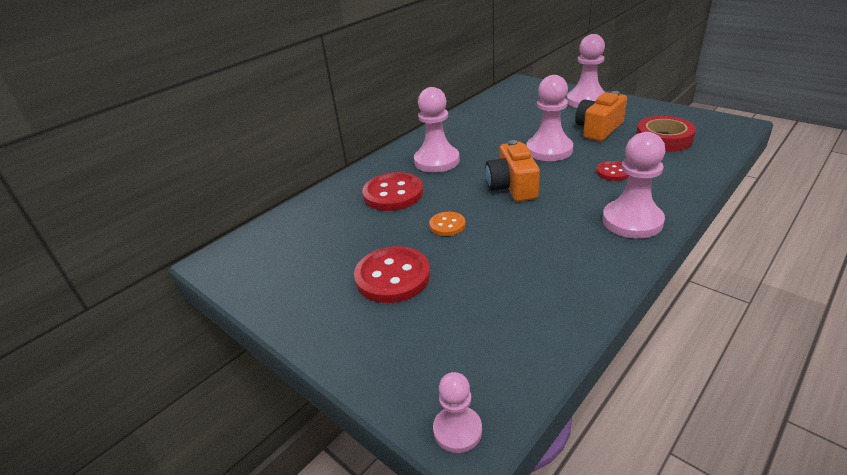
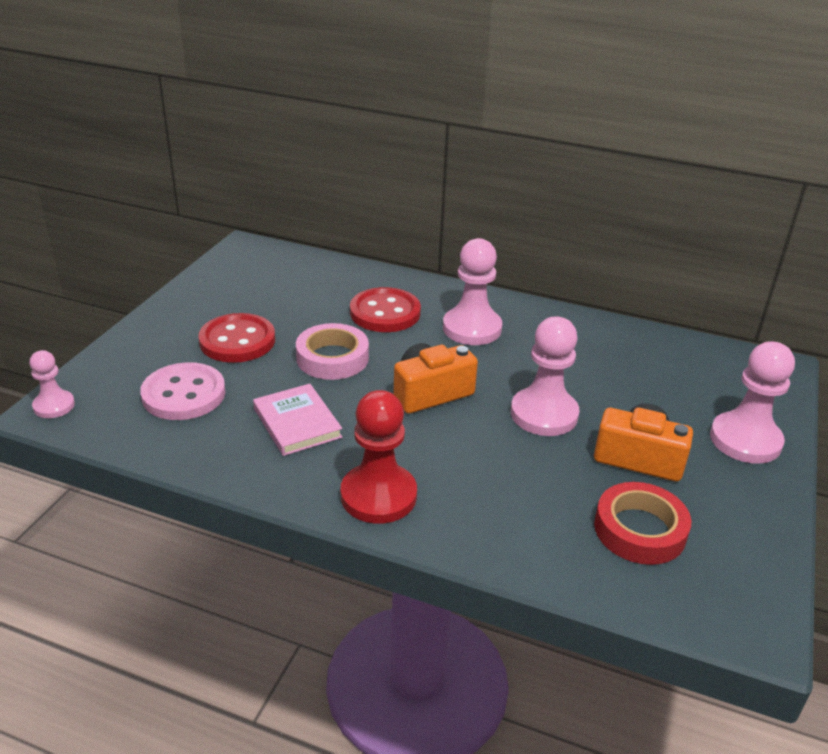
camera: 65 degrees right, 0 degrees up
(447, 225) = (332, 358): orange button -> pink tape
(470, 317) = (184, 394): none -> pink button
(535, 251) = (297, 423): none -> pink book
(613, 172) = (503, 476): red button -> none
(632, 221) = (378, 496): pink pawn -> red pawn

